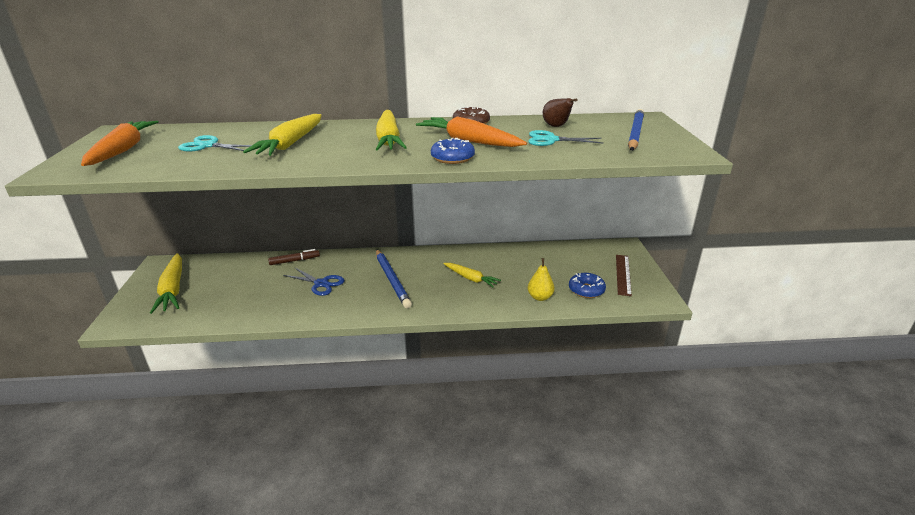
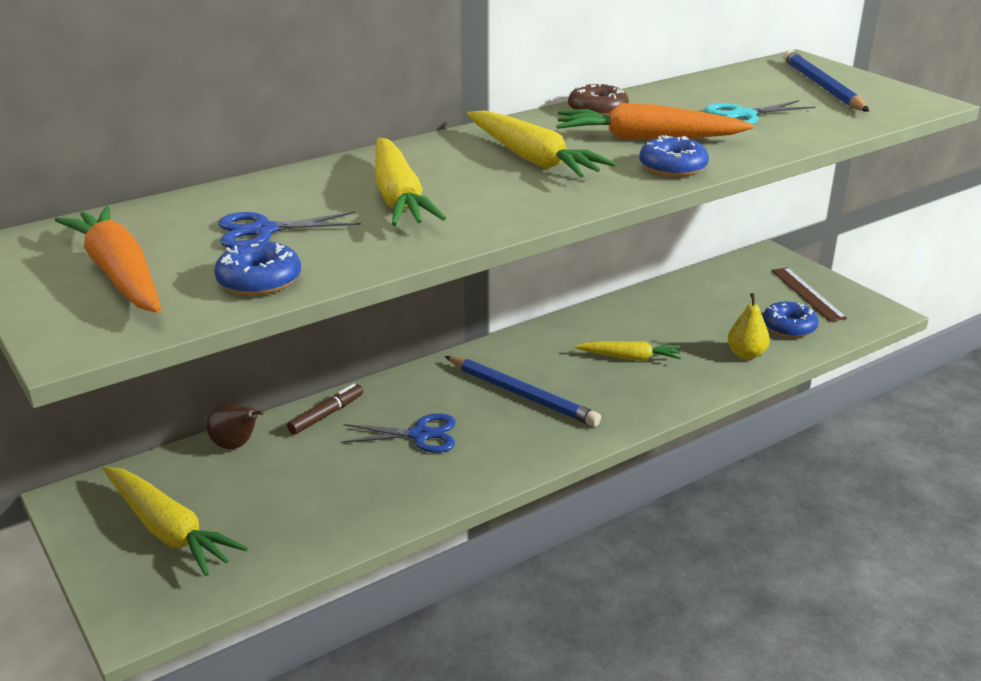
camera: 30 degrees left, 0 degrees up
(162, 165) = (259, 280): none -> blue donut
(208, 145) = (263, 231): turquoise scissors -> blue scissors
(556, 126) = (715, 94): brown pear -> brown pear (236, 445)

